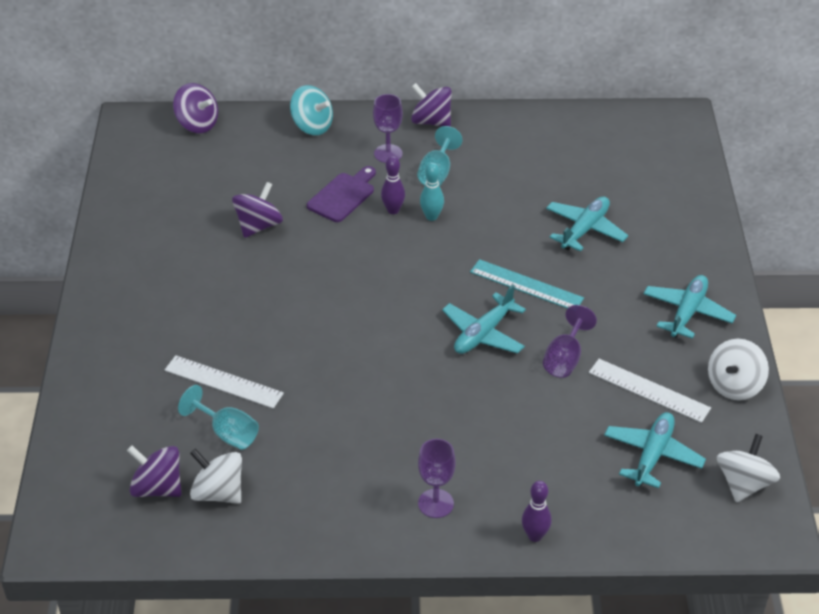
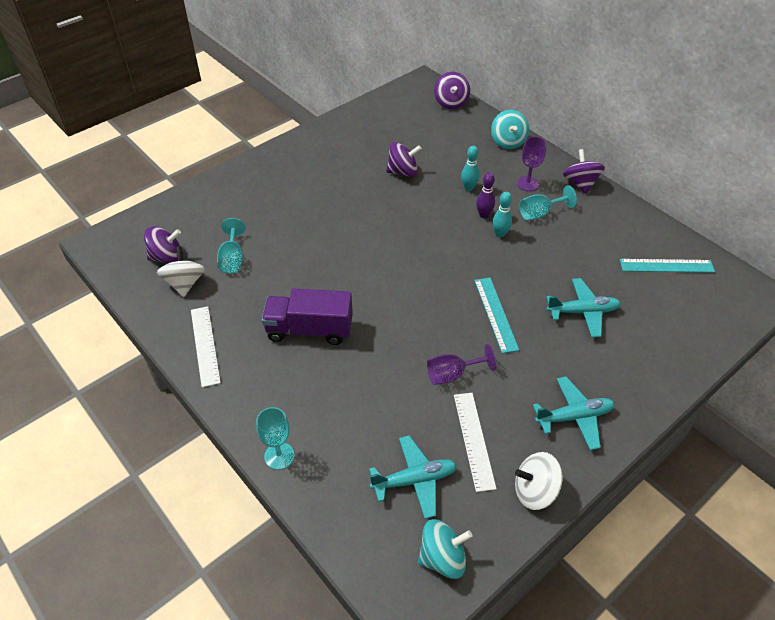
camera: 50 degrees right, 5 degrees up
(157, 487) = (167, 257): purple spinning top -> purple spinning top turned 90 degrees clockwise
(223, 382) = (269, 233): white ruler -> white ruler (205, 345)
(343, 196) = (468, 188): purple cutting board -> turquoise bowling pin
(401, 427) = (309, 330): none -> purple truck
(435, 503) = (262, 386): purple goblet -> none
(483, 334) = (429, 319): turquoise plane -> none
(535, 536) = (279, 456): purple bowling pin -> turquoise goblet
(591, 144) = (666, 266): none -> turquoise ruler
(744, 484) = (442, 558): white spinning top -> turquoise spinning top

